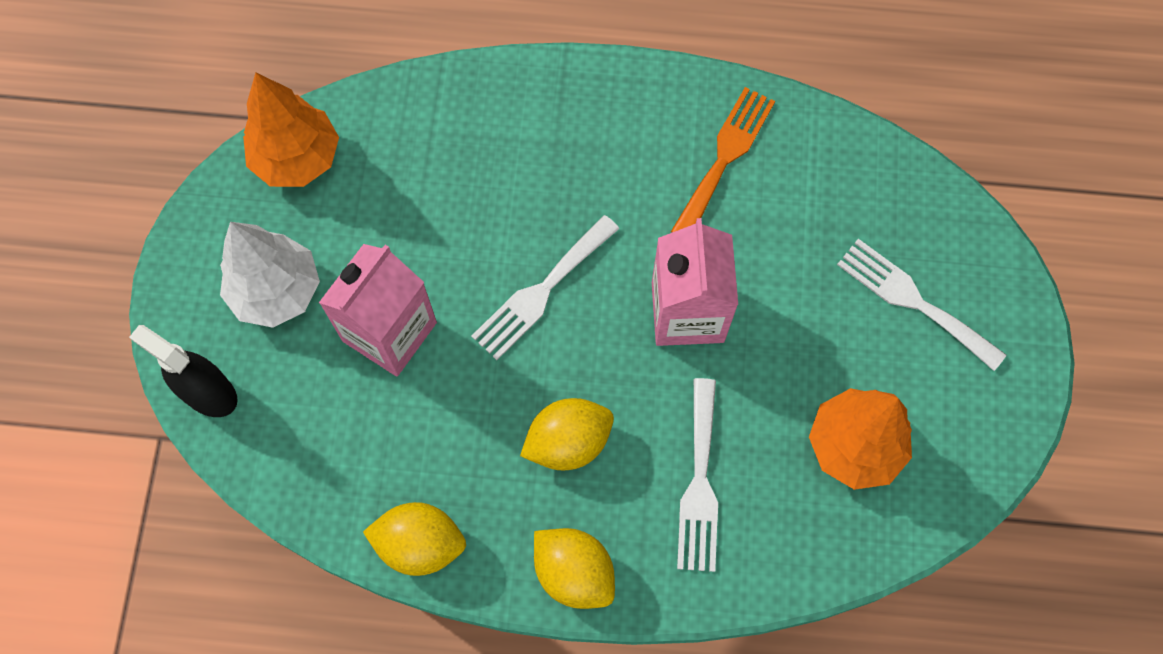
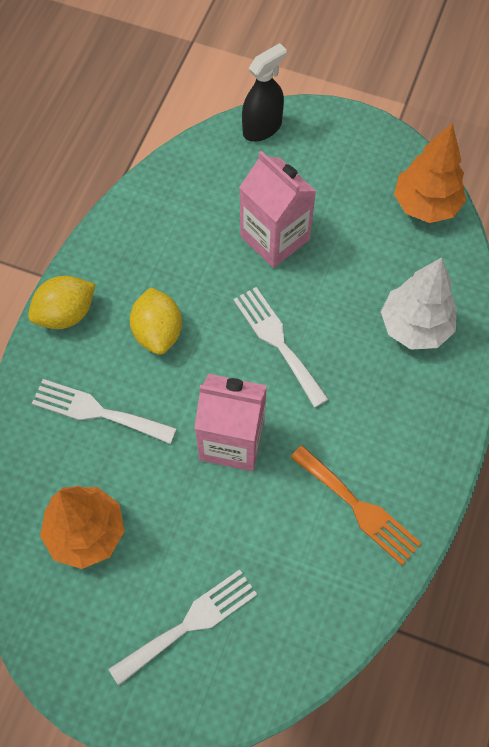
camera: 105 degrees right, 5 degrees down
(276, 291) = (324, 176): white tree -> white tree (415, 327)
(420, 544) = (119, 227): yellow lemon -> none

